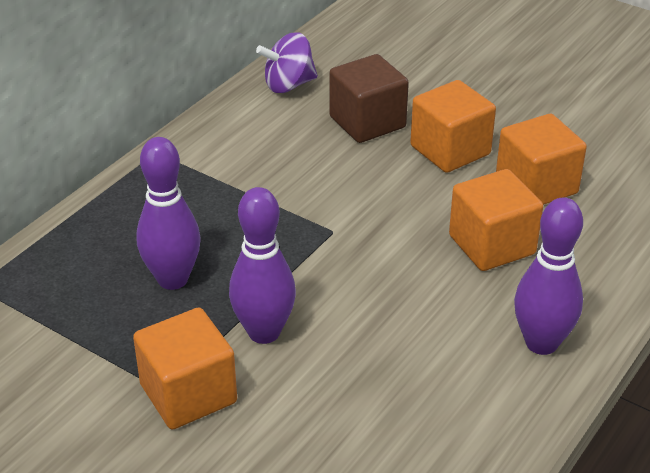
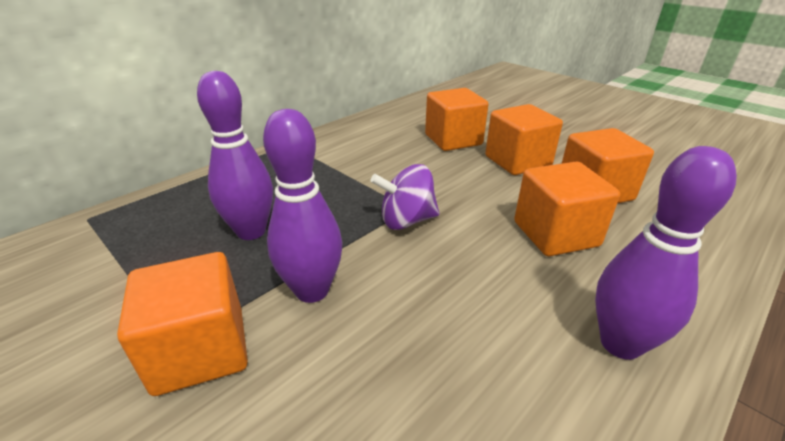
camera: 10 degrees right, 5 degrees down
(288, 85) = (400, 116): purple spinning top -> purple spinning top (406, 220)
(367, 122) = (453, 140): brown cube -> orange cube

